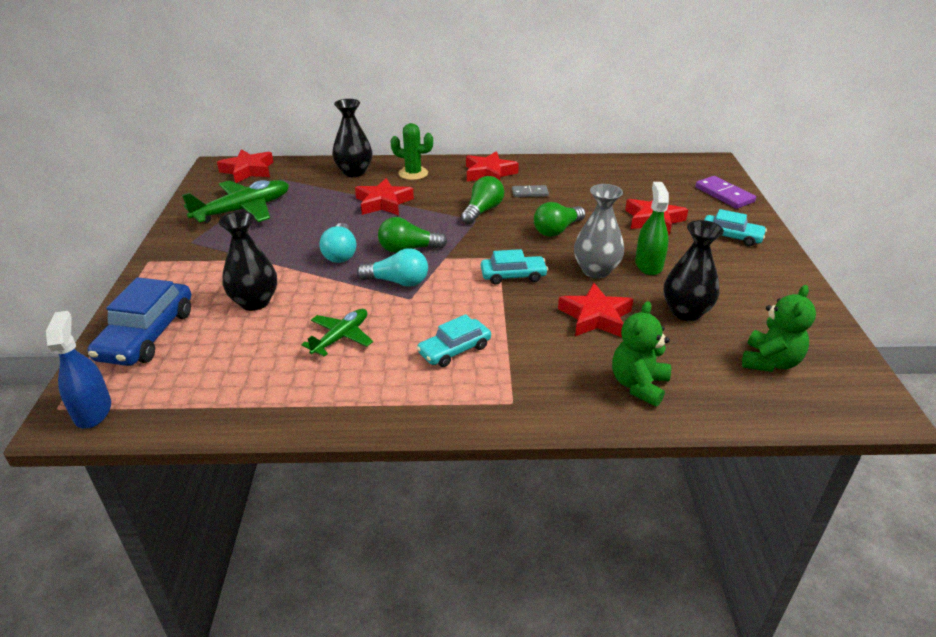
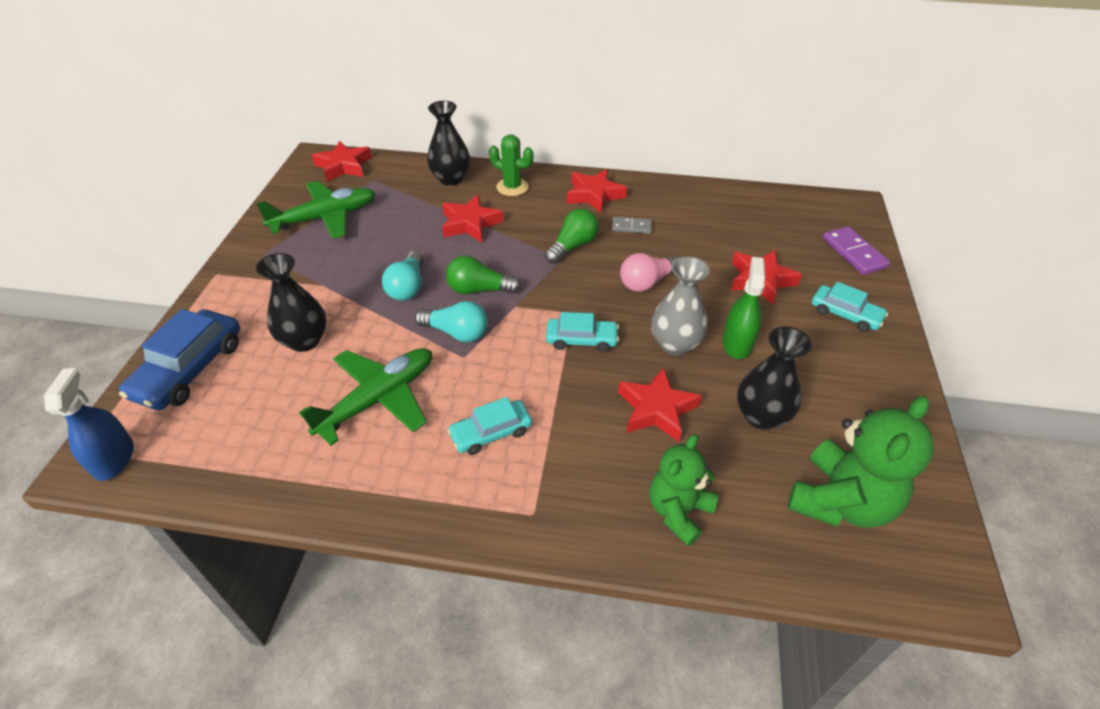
camera: 10 degrees right, 10 degrees up
(341, 337) = (378, 399): green plane -> green plane, size x1.68
(557, 230) = (647, 282): green light bulb -> pink light bulb
(770, 362) = (840, 501): green teddy bear -> green teddy bear, size x1.50

